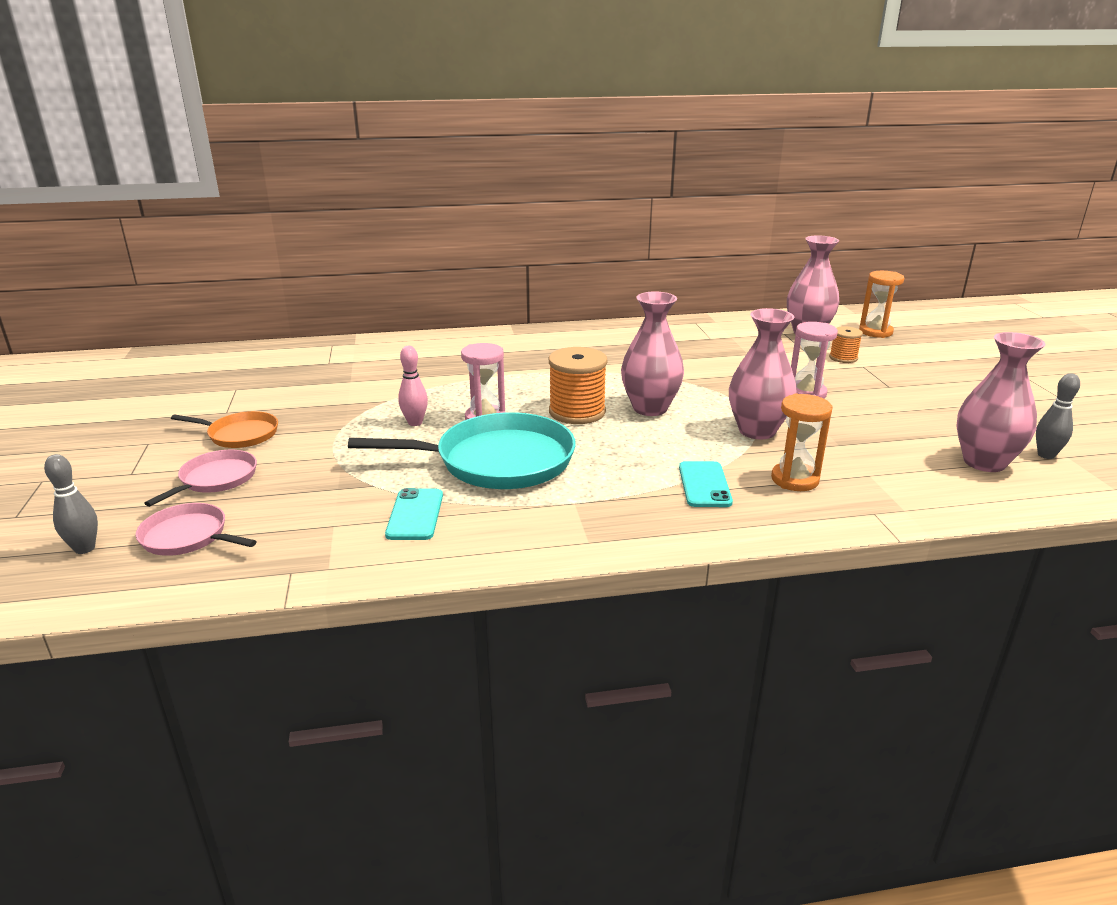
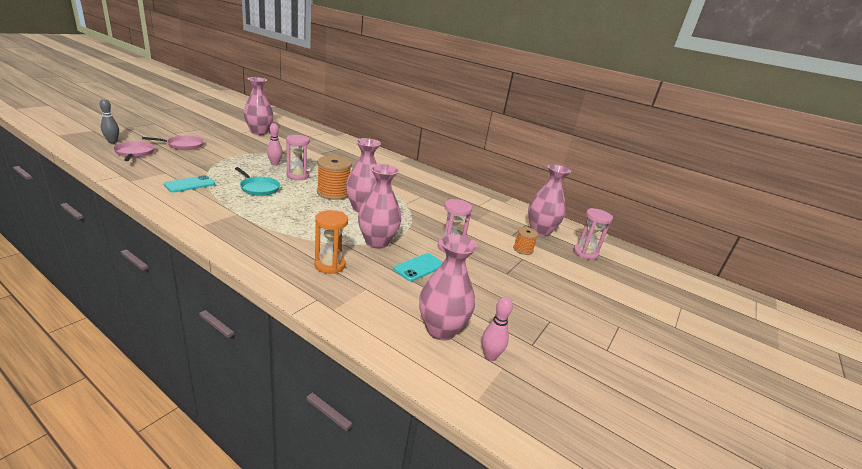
camera: 40 degrees right, 0 degrees up
(240, 434) = (224, 139): orange pan -> none
(250, 396) = (259, 132): none -> pink vase
(498, 461) = (259, 188): turquoise pan -> turquoise pan, size x0.52
(704, 485) = (292, 241): turquoise phone -> turquoise phone (419, 267)
(875, 332) = (585, 253): orange hourglass -> pink hourglass
(1046, 455) = (490, 356): grey bowling pin -> pink bowling pin

